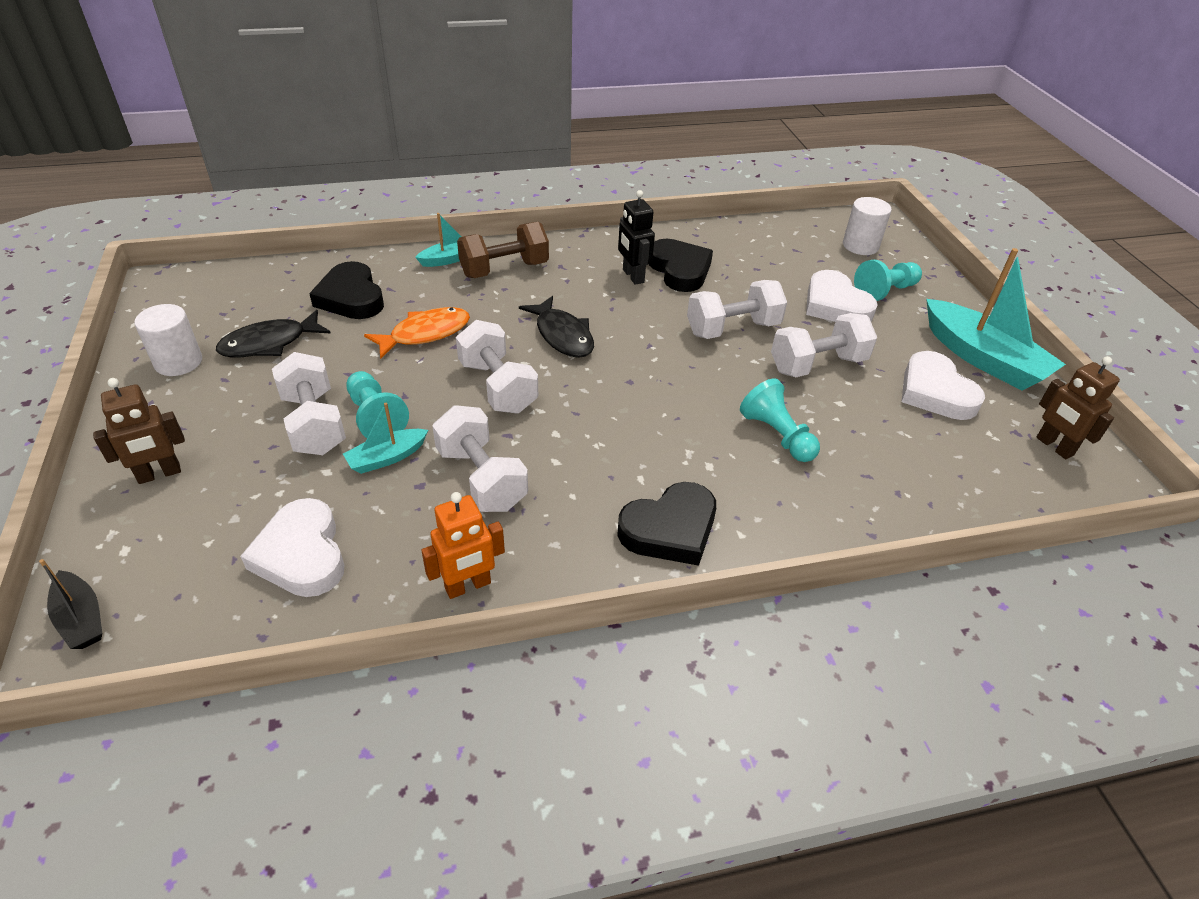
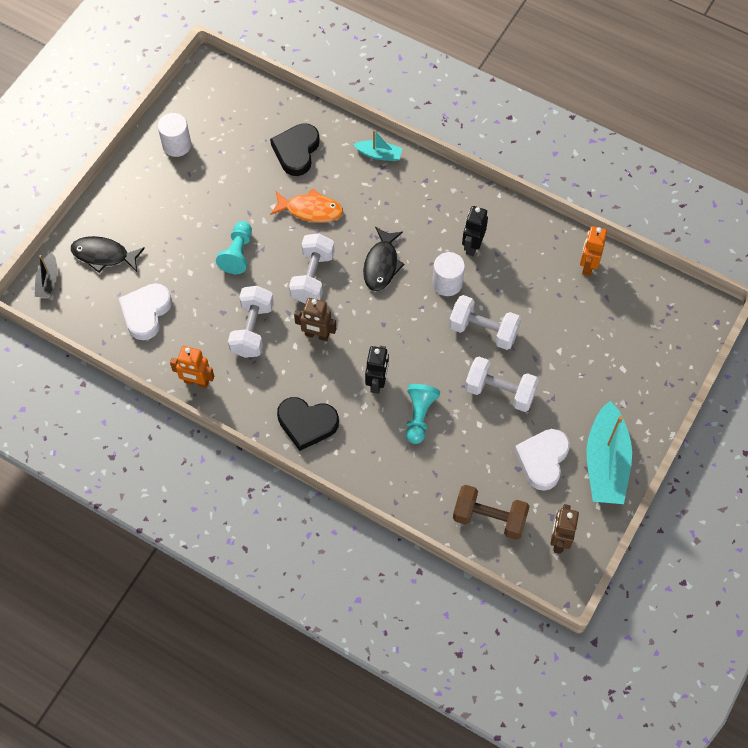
camera: 45 degrees right, 20 degrees up
(159, 474) = (121, 220): brown robot -> brown robot (317, 335)
(269, 343) = (228, 161): black fish -> black fish (104, 255)
(314, 424) = (207, 237): white dumbbell -> none
(387, 457) = (222, 284): turquoise boat -> none
(504, 269) = (402, 186): brown dumbbell -> brown dumbbell (489, 518)
(680, 270) = (507, 261): black heart -> none
(693, 435) = (377, 382): none -> black robot
(749, 238) = (588, 265): none -> orange robot
(835, 305) = (570, 359): white heart -> none
(860, 246) = (657, 325): white cylinder -> white cylinder (447, 283)
(885, 291) = (618, 373): turquoise pawn -> none

